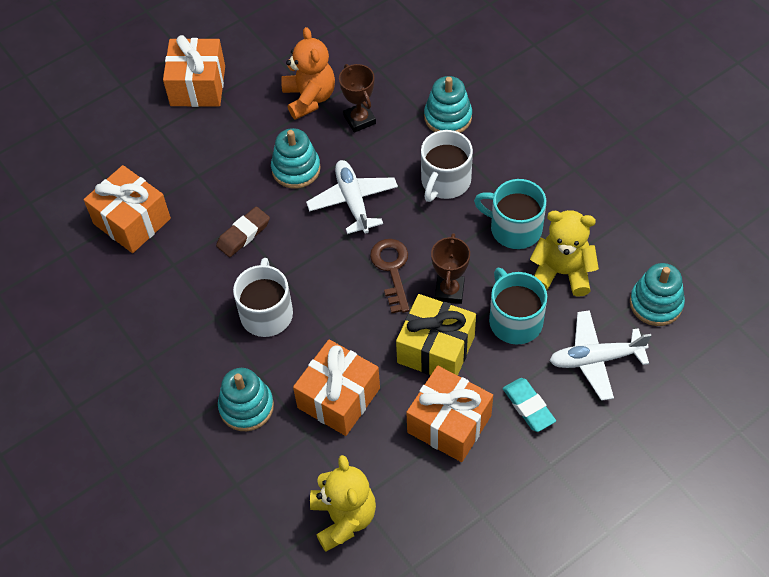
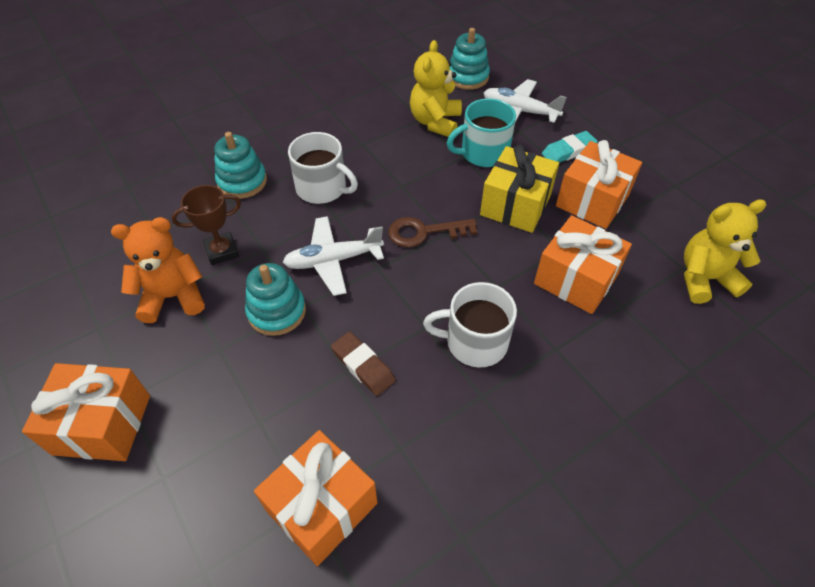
camera: 90 degrees left, 5 degrees down
(246, 407) = (597, 361): turquoise stacking toy -> none
(449, 291) = (451, 192): brown trophy -> none
(514, 228) = (385, 146): turquoise mug -> none
(596, 359) = (519, 111): white plane -> white plane turned 120 degrees clockwise

